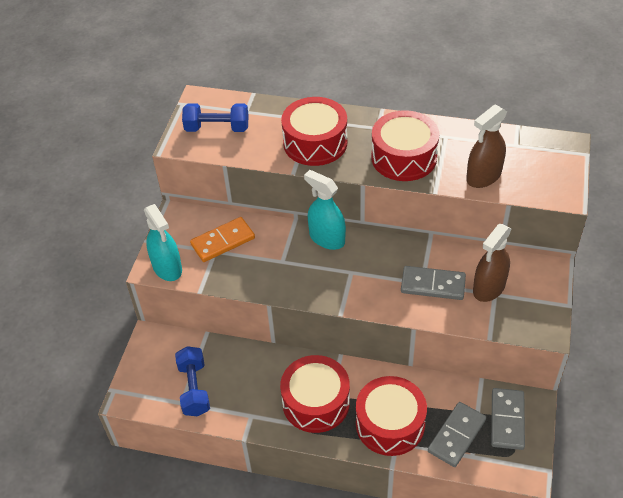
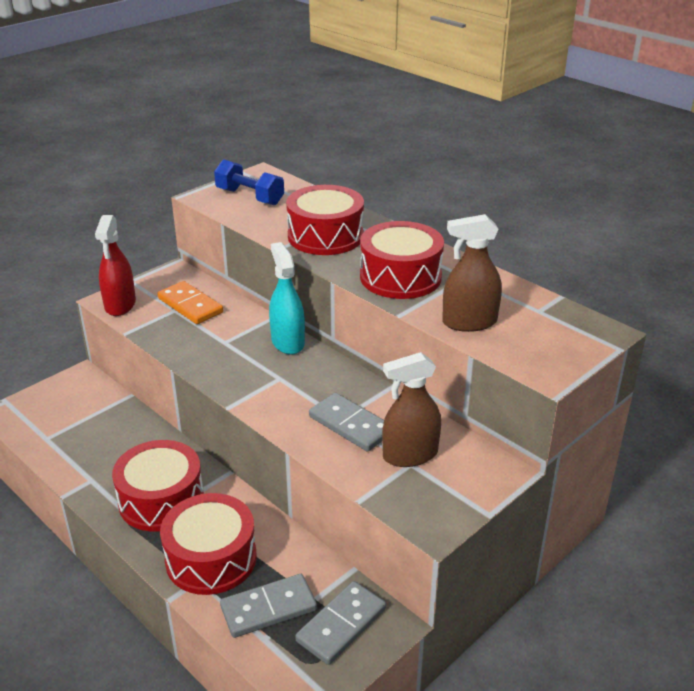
camera: 30 degrees right, 15 degrees down
(167, 268) = (120, 305): turquoise spray bottle -> red spray bottle
(194, 389) = (69, 433): blue dumbbell -> none
(223, 241) = (190, 305): orange domino -> orange domino turned 45 degrees clockwise

